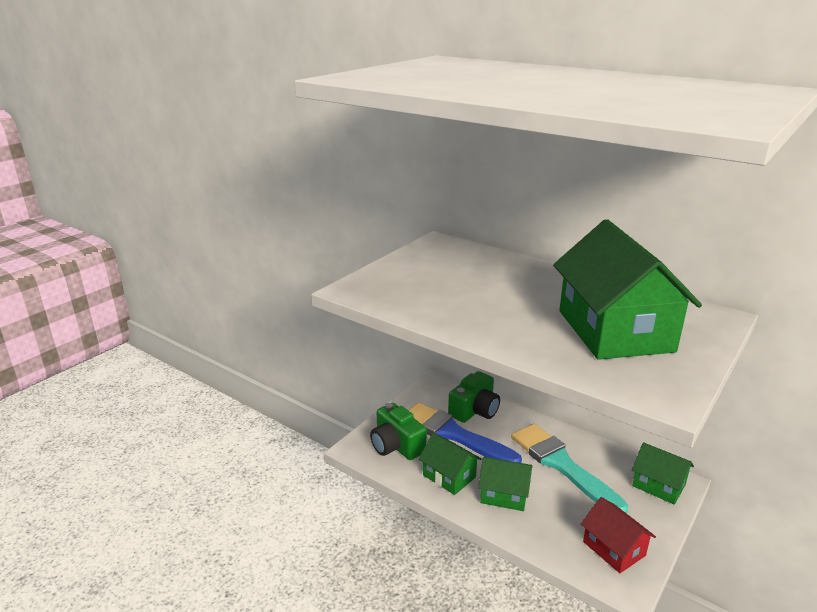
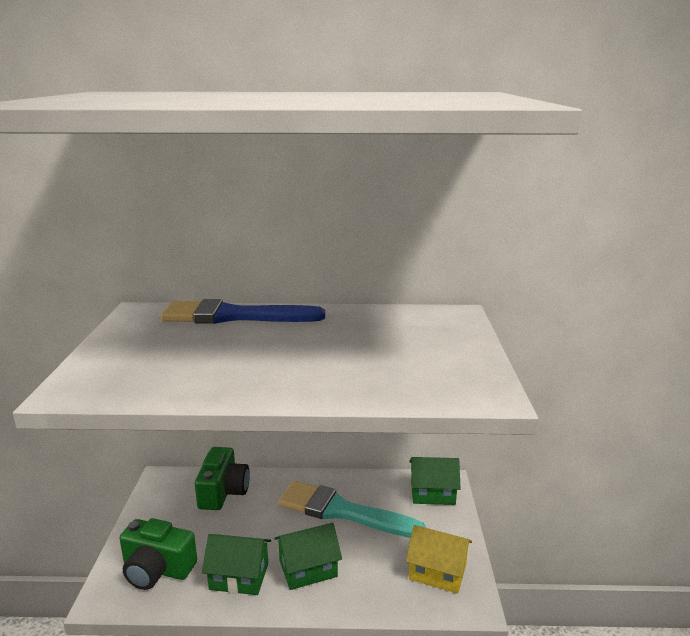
camera: 35 degrees left, 5 degrees down
(453, 434) = (216, 527): blue brush -> blue brush (234, 316)
(614, 331) = (391, 350): green house -> none
(614, 548) = (437, 571): red house -> yellow house

